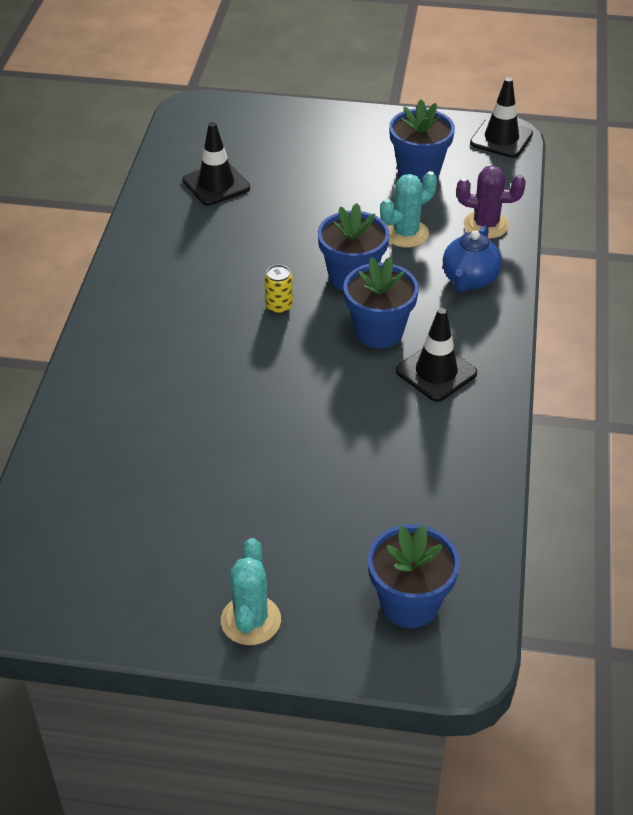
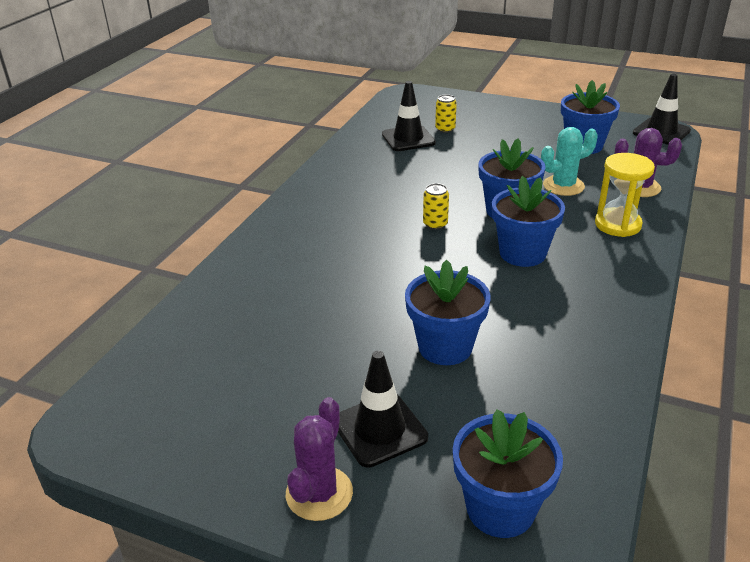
camera: 15 degrees right, 10 degrees down
(250, 620) = (319, 493): turquoise cactus -> purple cactus
(256, 163) = (445, 129): none -> yellow can
(325, 455) = (445, 347): none -> blue flower pot
(436, 372) = (572, 292): black traffic cone -> black traffic cone (380, 429)
(469, 280) = (617, 225): blue teapot -> yellow hourglass

